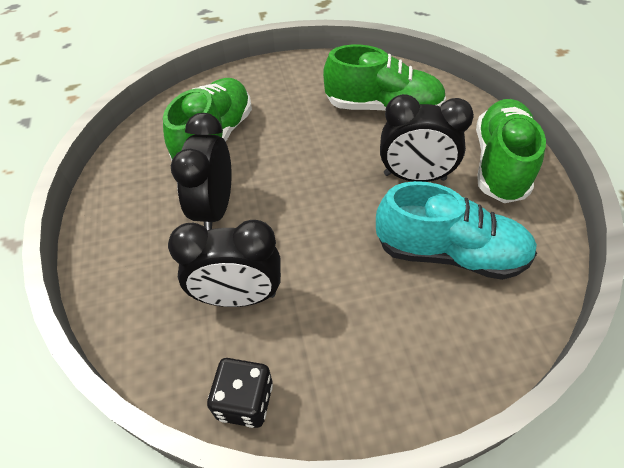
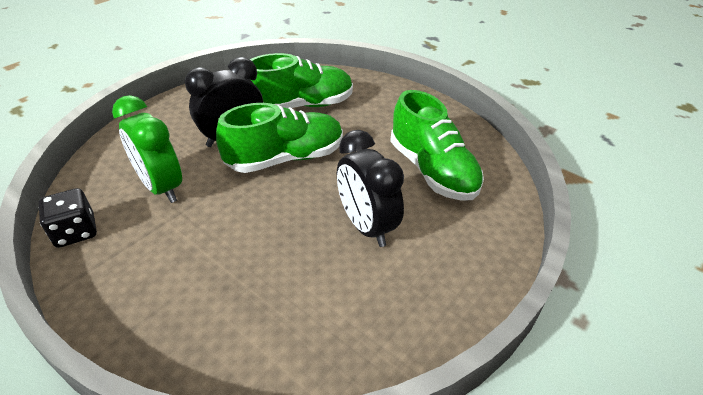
camera: 50 degrees right, 10 degrees down
(238, 297) = (161, 187): black clock -> green clock
(449, 253) = (293, 287): turquoise shoe -> none
(499, 163) = (446, 279): green shoe -> green shoe (286, 158)

